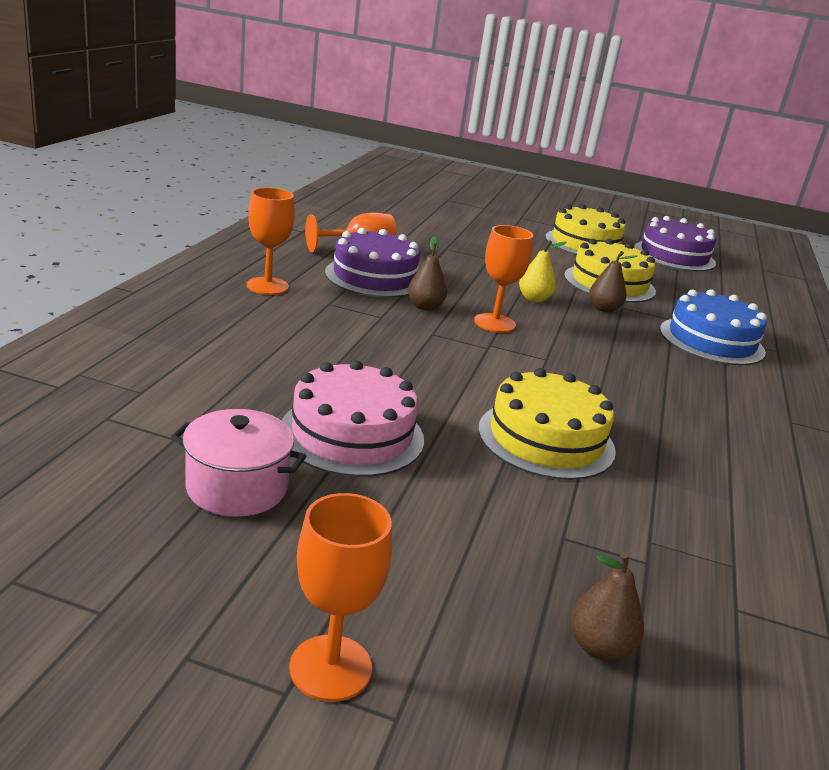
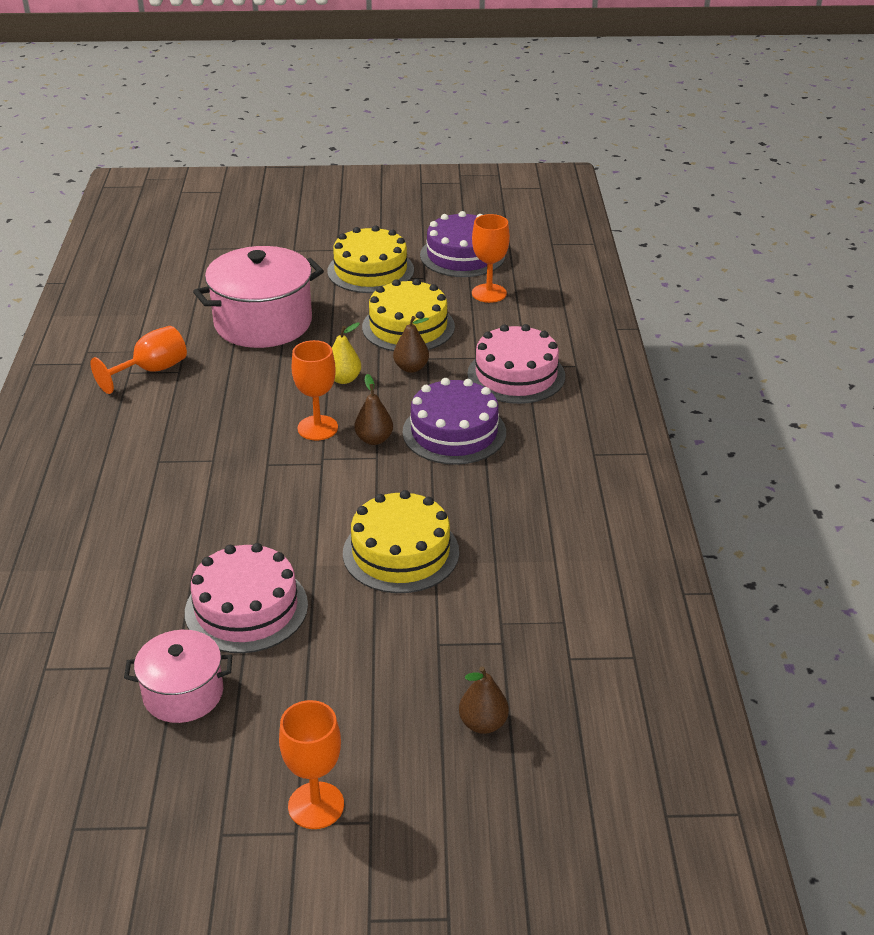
camera: 15 degrees left, 10 degrees up
(267, 286) = (90, 460): orange goblet -> orange goblet (489, 293)
(374, 277) = (184, 406): purple cake -> purple cake (454, 432)
(425, 307) = (247, 431): brown pear -> brown pear (374, 439)
(474, 248) = (263, 323): none -> pink pot
(711, 341) = (516, 375): blue cake -> pink cake

